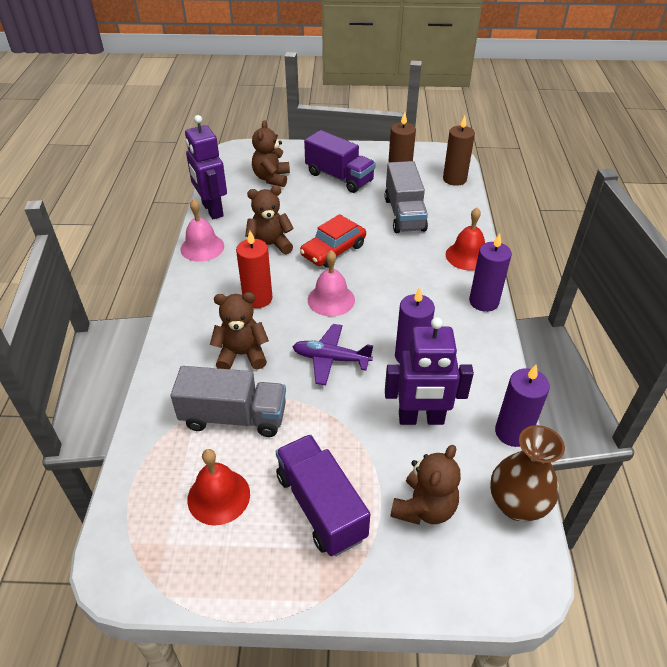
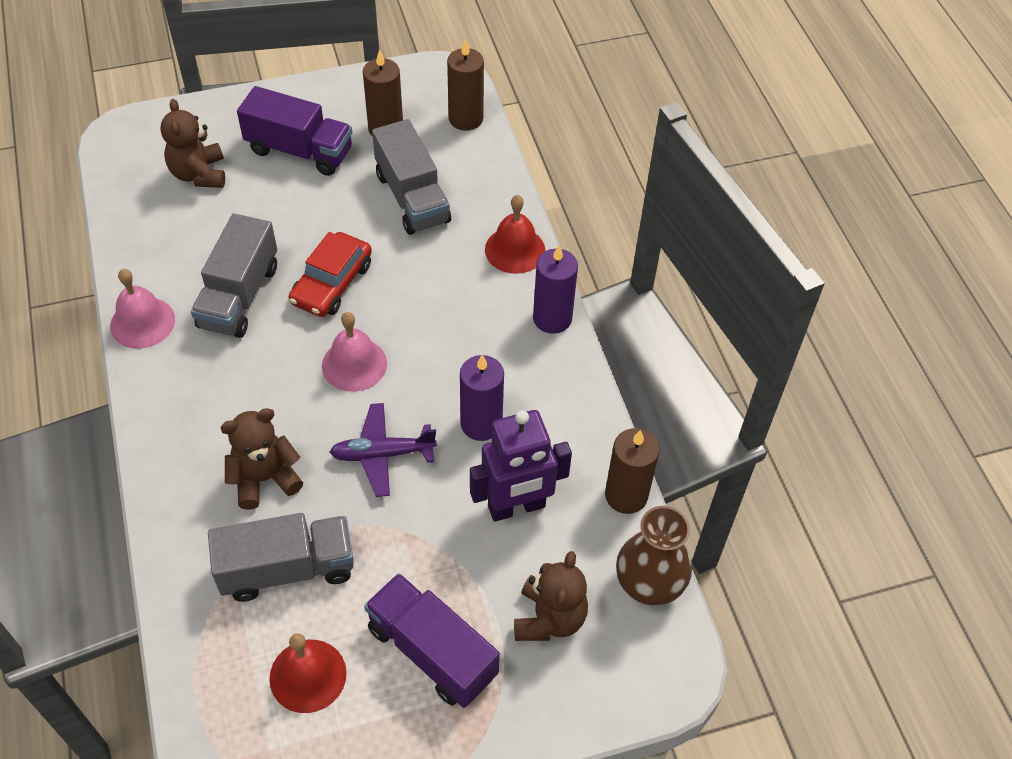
camera: 20 degrees left, 10 degrees up
(212, 210) = (130, 252): purple robot -> none
(257, 298) = (254, 387): red candle -> none
(269, 245) = (239, 296): brown teddy bear -> grey truck
(512, 432) = (626, 495): purple candle -> brown candle

